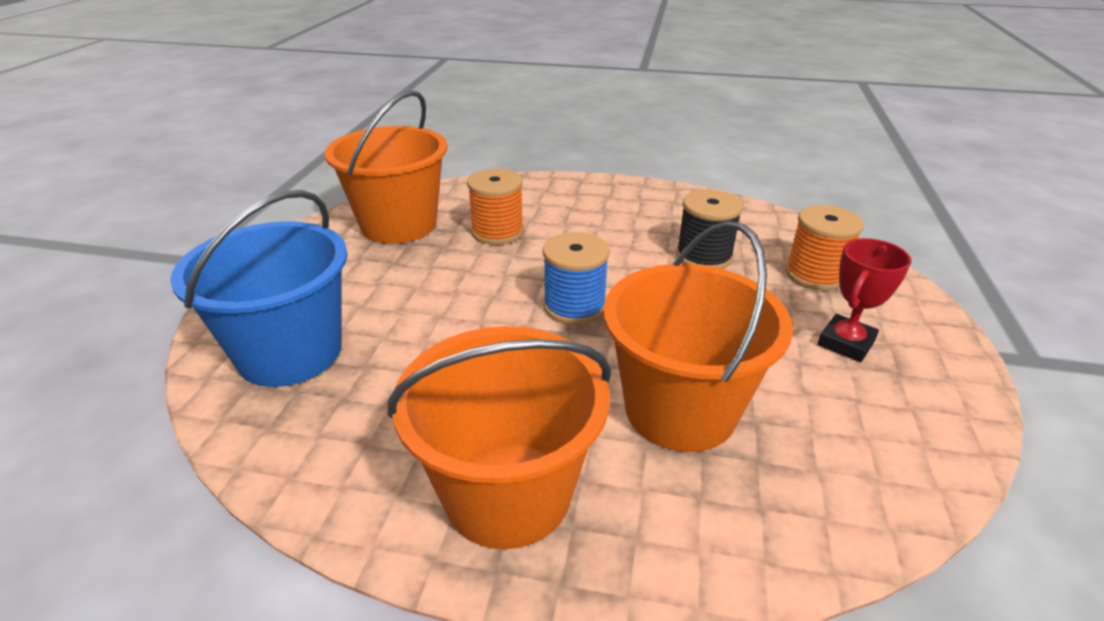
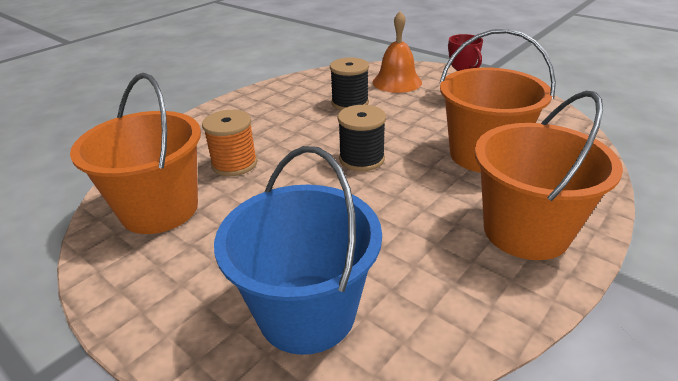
camera: 60 degrees left, 0 degrees up
(574, 306) = (361, 159): blue spool -> black spool
(815, 274) = (397, 82): orange spool -> orange bell

